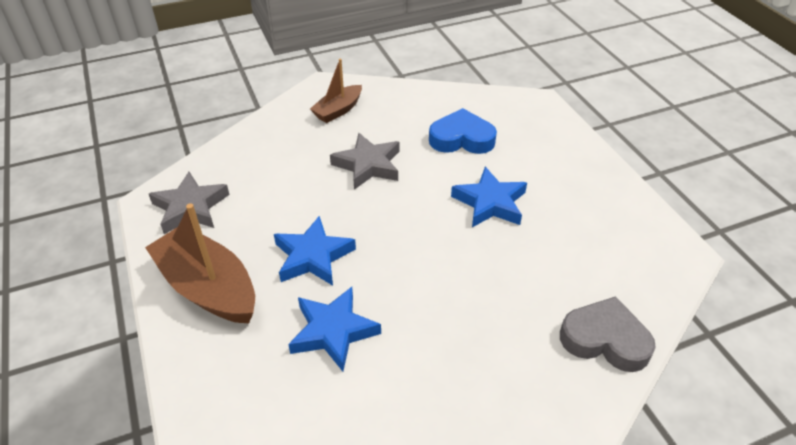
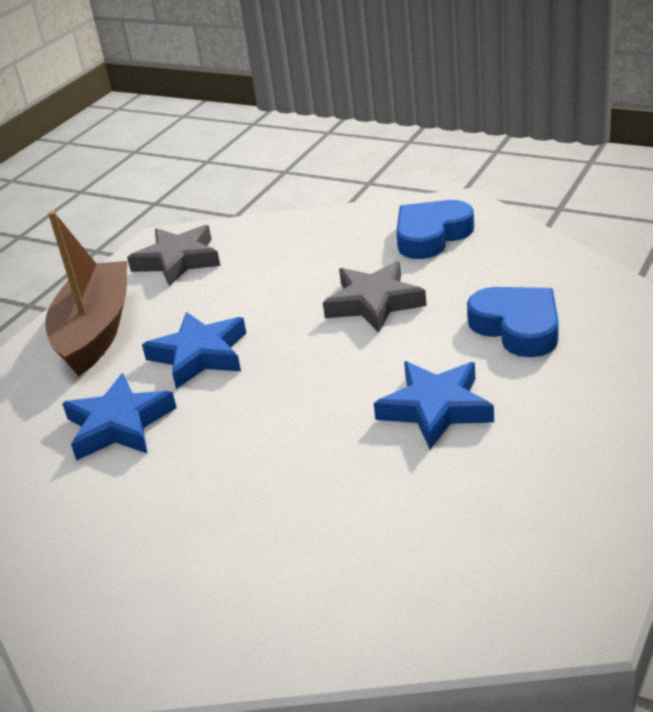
camera: 55 degrees right, 10 degrees down
(338, 110) = (431, 235): brown boat -> blue heart
(605, 339) = (321, 617): grey heart -> none

